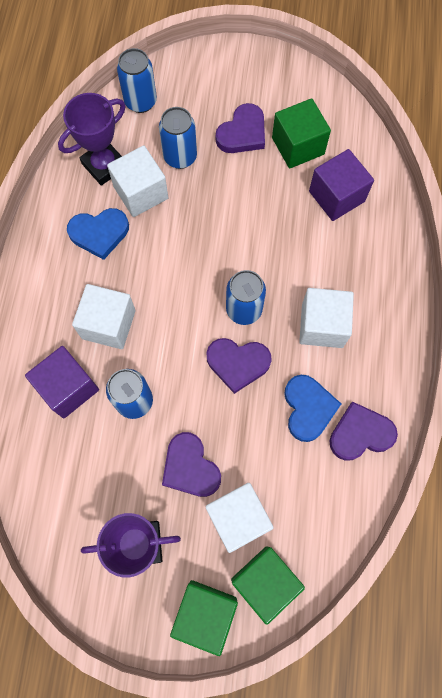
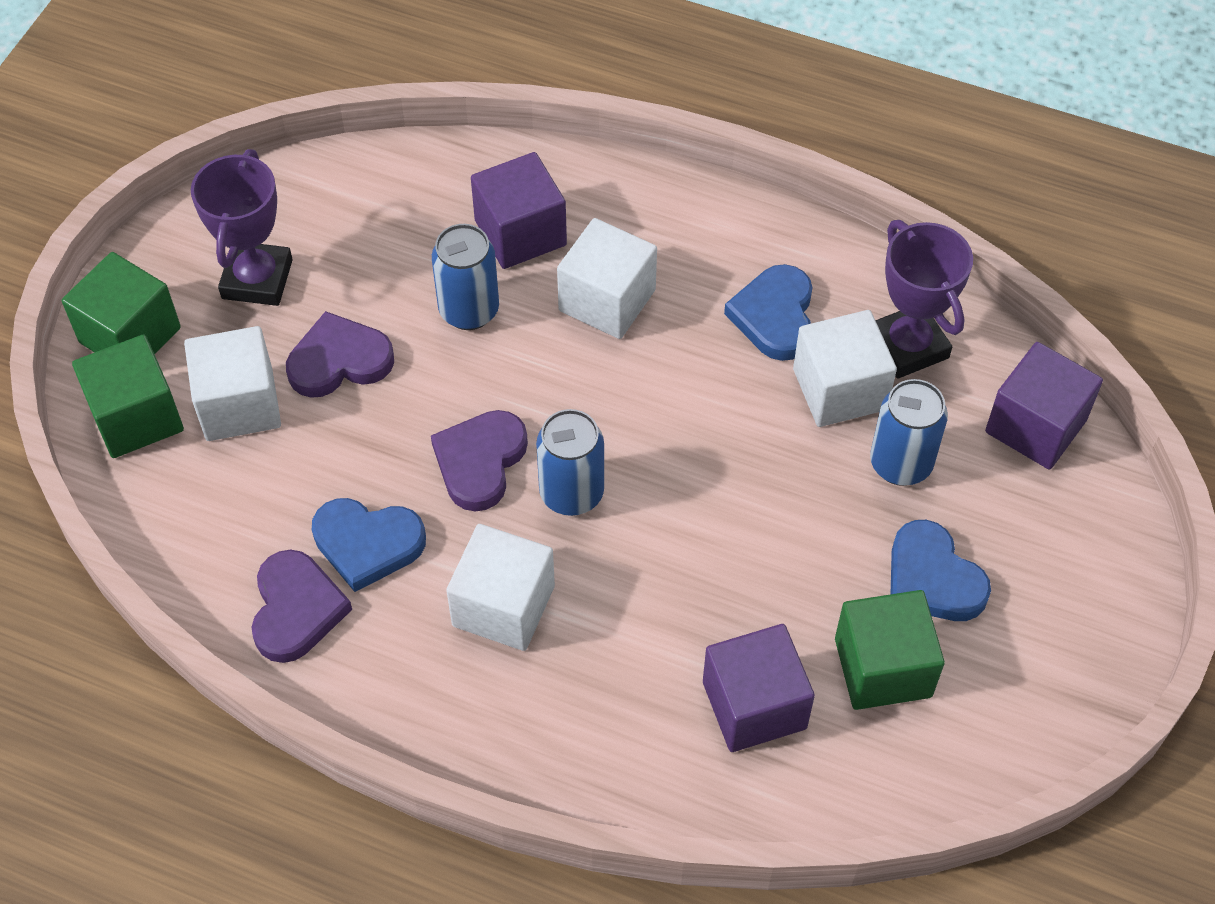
camera: 105 degrees right, 15 degrees down
(140, 102) = (1035, 426): blue can -> purple cube
(242, 133) = (932, 578): purple heart -> blue heart

